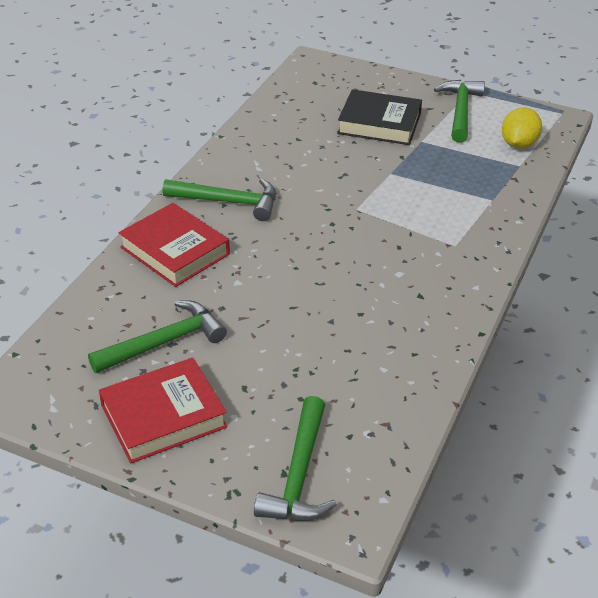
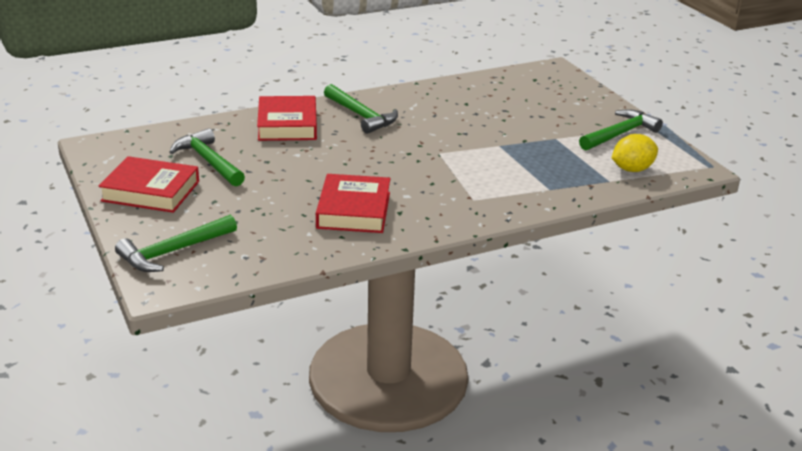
camera: 40 degrees right, 10 degrees down
(165, 342) = (208, 161): green hammer -> green hammer turned 135 degrees counterclockwise
(379, 123) = (541, 117): black book -> none
(381, 317) = (353, 210): none -> red book

